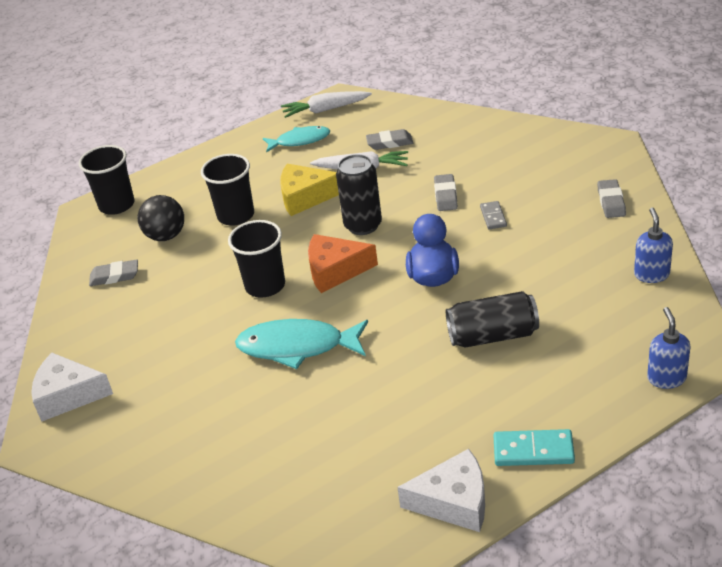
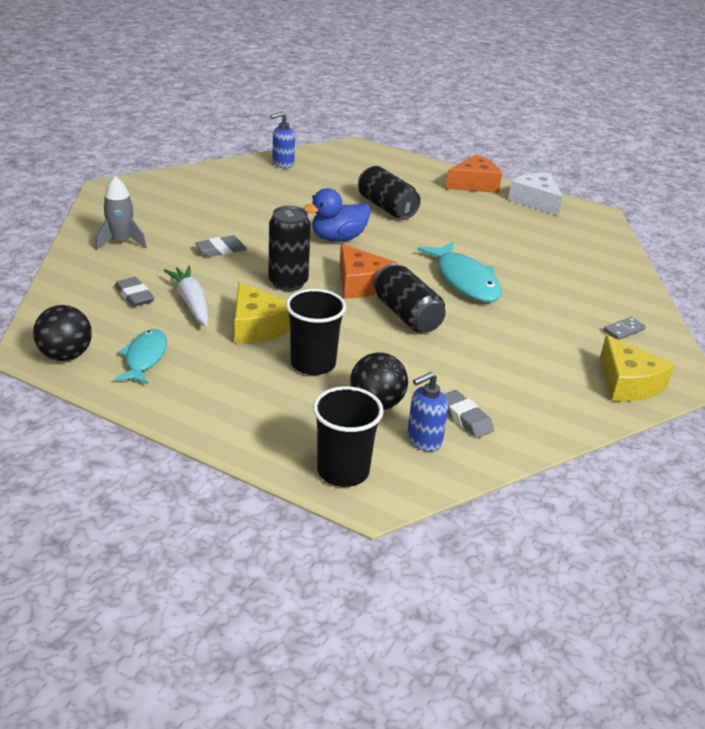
camera: 125 degrees left, 5 degrees down
(68, 395) = (628, 383): white cheese -> yellow cheese
(265, 286) = (407, 315): black cup -> black can
(300, 141) = (145, 358): turquoise fish -> turquoise fish turned 45 degrees clockwise
(325, 110) = (65, 355): white carrot -> black ball
(488, 142) = (121, 242): none -> grey rocket
(493, 217) = (243, 225): grey domino -> grey domino (624, 330)
(533, 450) = (474, 184): turquoise domino -> orange cheese
(611, 202) = (199, 182): grey eraser -> none
(666, 378) = (380, 155): blue soap dispenser -> blue soap dispenser (423, 440)

